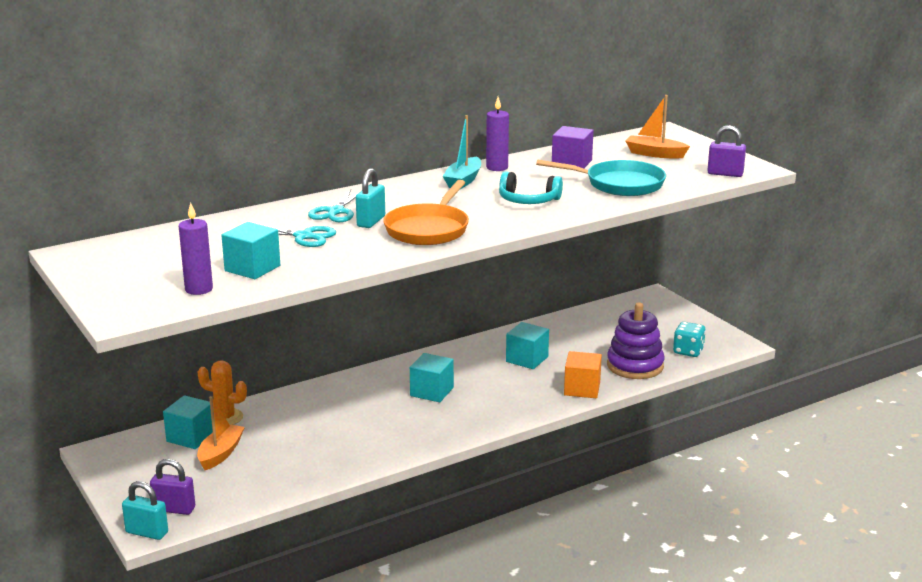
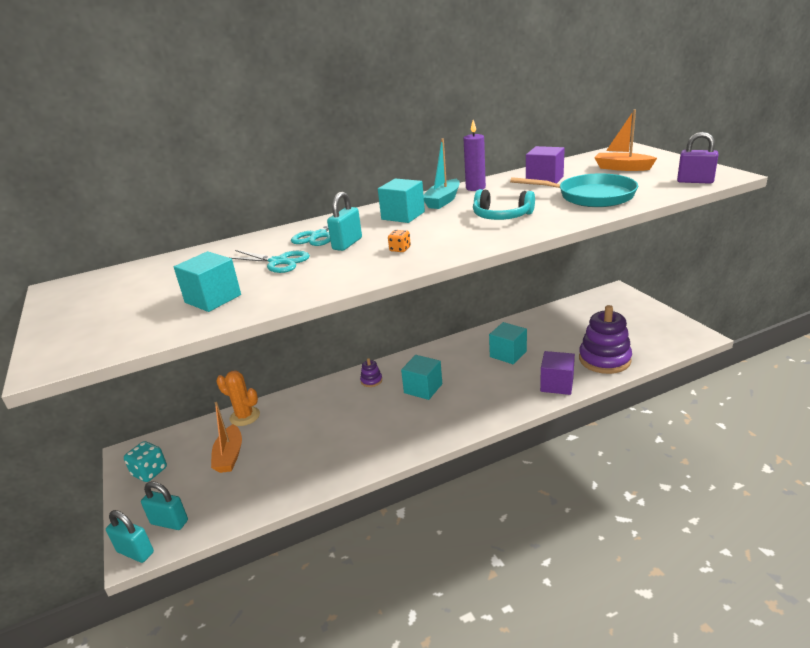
camera: 10 degrees right, 5 degrees up
(174, 509) = (169, 522): purple padlock -> turquoise padlock
(191, 437) = (211, 437): turquoise cube -> turquoise cube (403, 215)
(199, 289) = (147, 325): purple candle -> none
(220, 453) = (229, 456): orange boat -> orange boat turned 150 degrees clockwise
(369, 384) = (371, 381): none -> purple stacking toy
(429, 229) = (400, 249): orange pan -> orange dice
(582, 389) = (557, 384): orange cube -> purple cube
(688, 351) = (652, 344): turquoise dice -> turquoise dice (150, 472)

